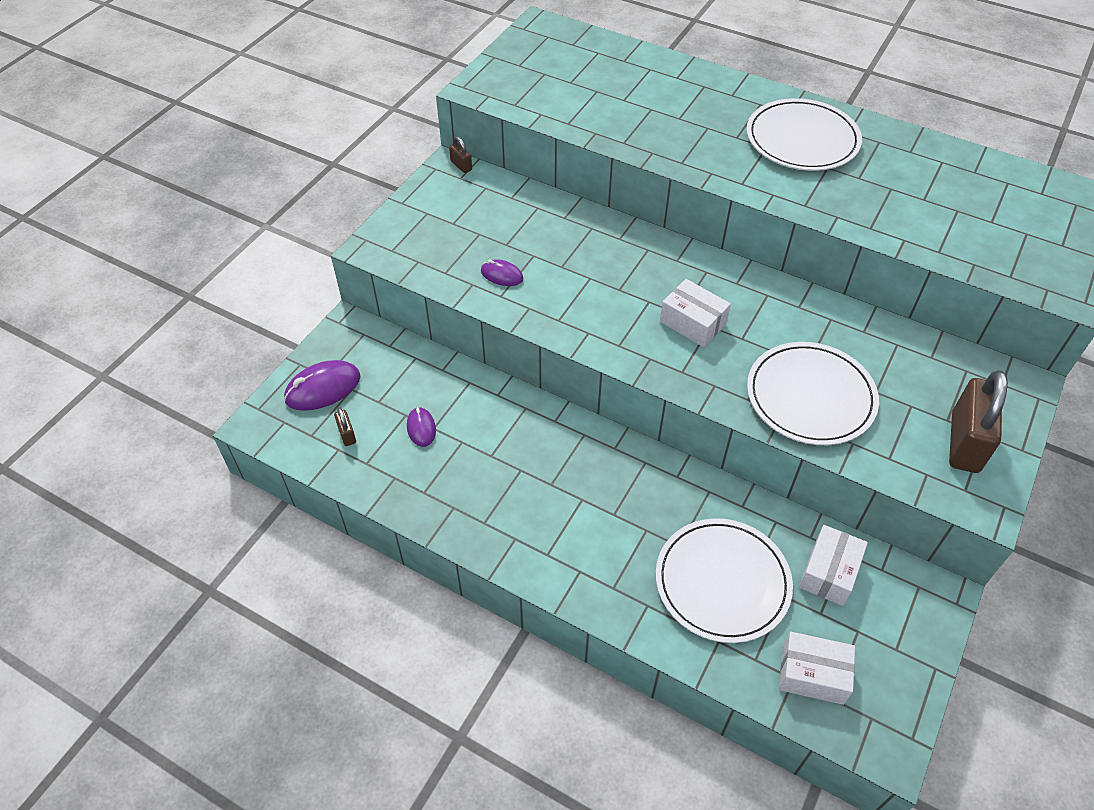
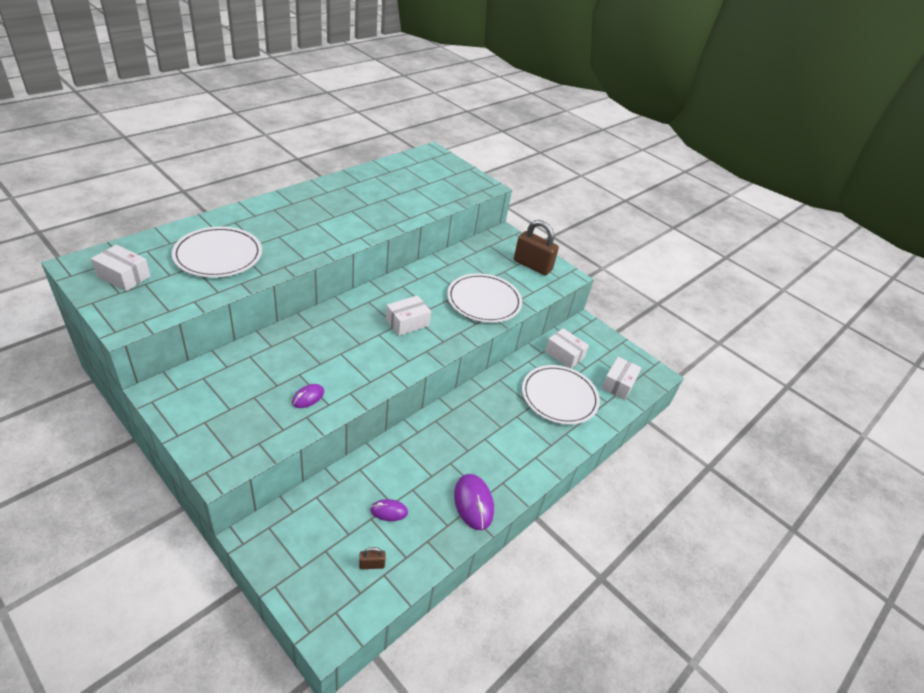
camera: 80 degrees left, 10 degrees down
(323, 388) = (313, 572): purple mouse -> purple mouse (473, 503)
(461, 166) = (163, 384): brown padlock -> none
(545, 57) = (123, 276): none -> white box
(802, 139) = (320, 208): white plate -> white plate (218, 255)

